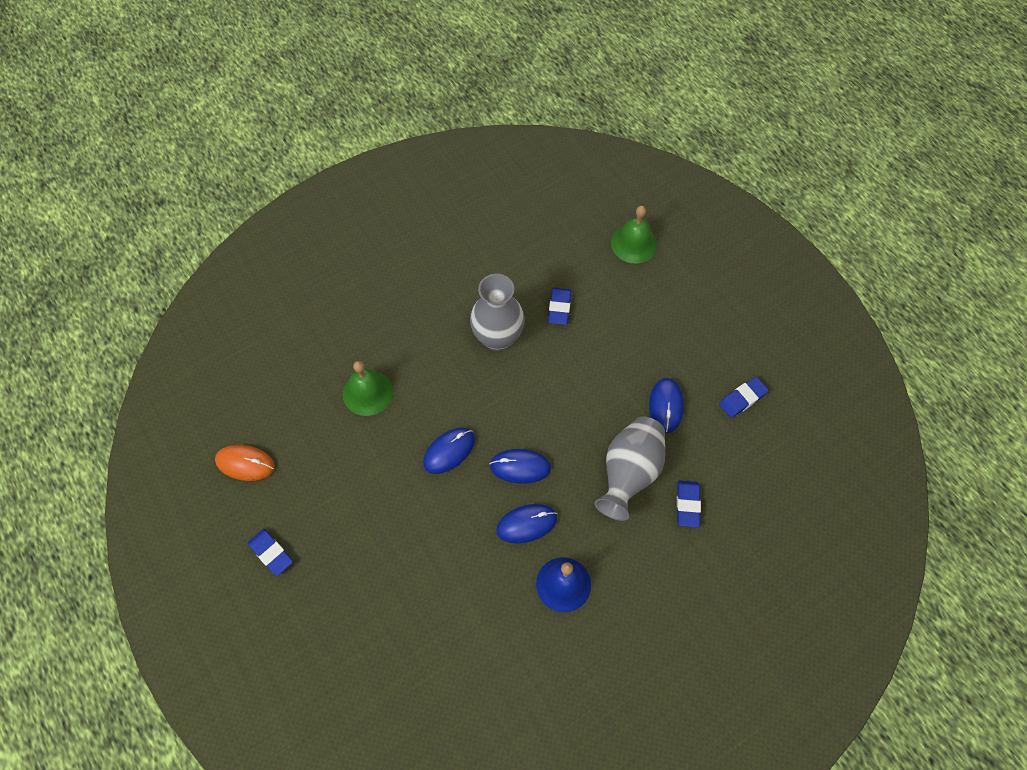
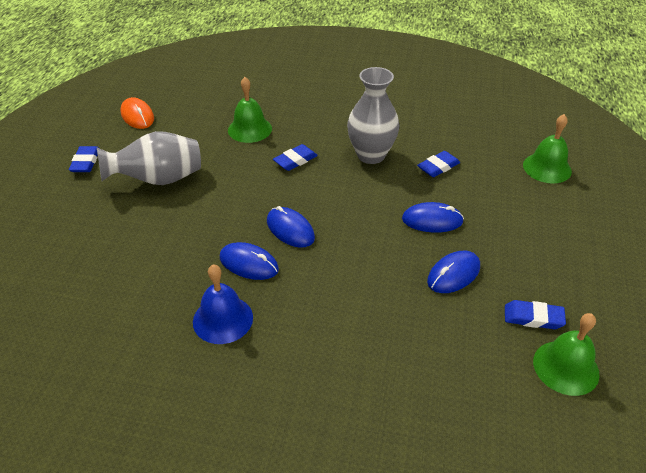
camera: 45 degrees right, 20 degrees down
(449, 451) = (256, 188): blue mouse -> blue mouse (432, 220)
(629, 473) = (367, 292): grey vase -> grey vase (158, 180)
(687, 505) = (390, 350): blue eraser -> blue eraser (295, 160)
(790, 421) = (566, 367): none -> green bell

